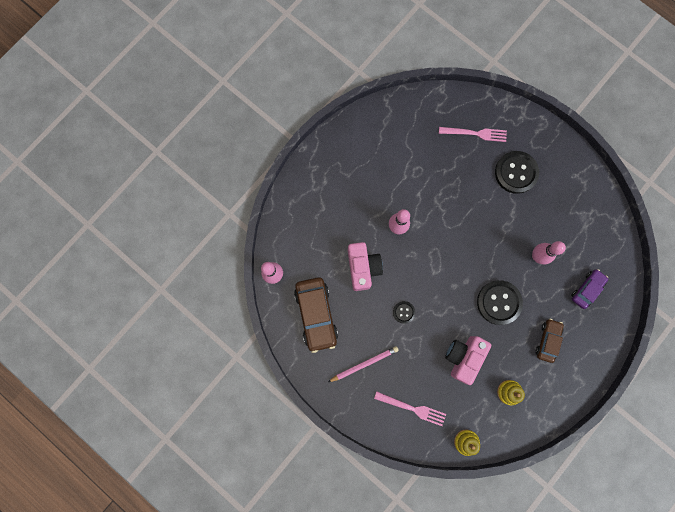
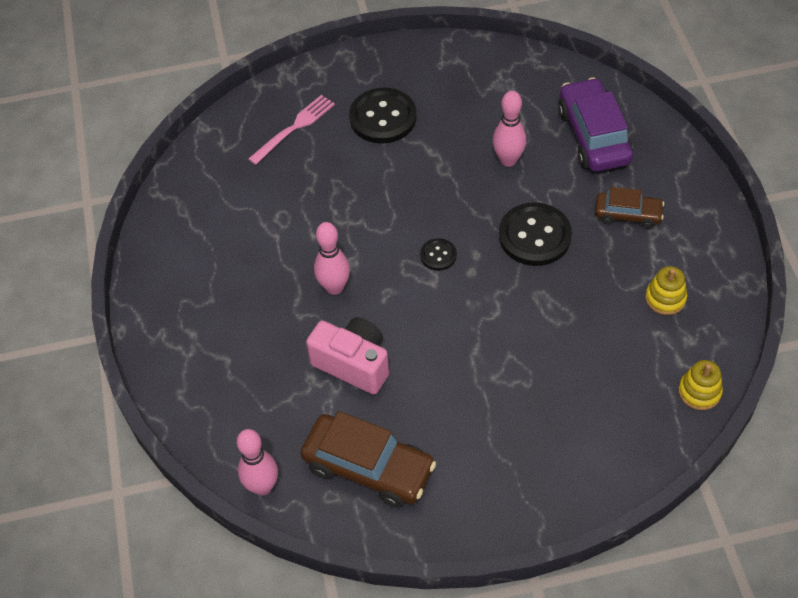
camera: 50 degrees left, 25 degrees down
(364, 364) = (491, 450): pink pencil -> none
(404, 312) = (457, 353): black button -> black button (438, 255)
(413, 408) = (604, 428): pink fork -> none
(463, 357) = (577, 321): pink camera -> none
(547, 340) = (627, 214): brown car -> brown car turned 135 degrees clockwise
(586, 289) = (593, 136): purple car -> purple car, size x1.71

